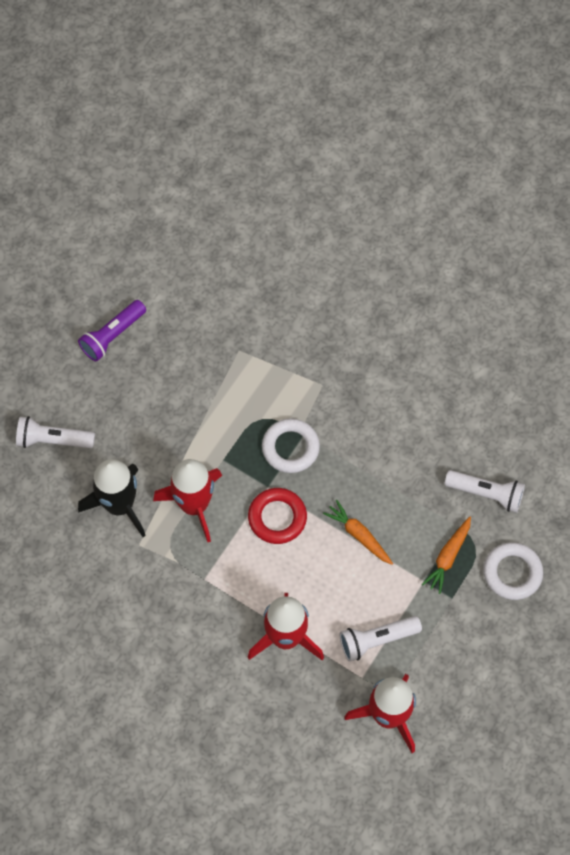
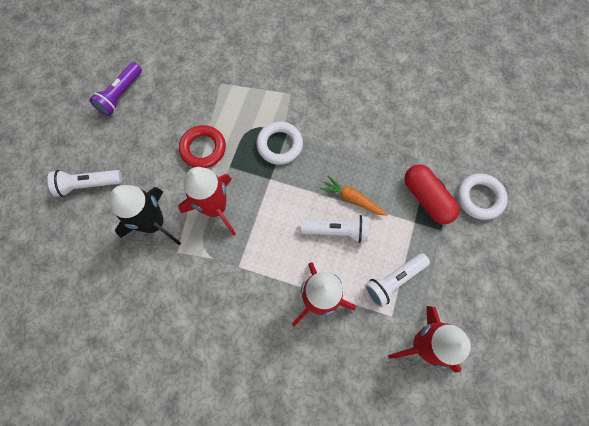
camera: 15 degrees left, 5 degrees up
(277, 518) = (284, 201): red ring -> red ring (203, 149)
(448, 557) = (427, 198): orange carrot -> red capsule
(486, 494) = (438, 143): white flashlight -> white flashlight (336, 231)

